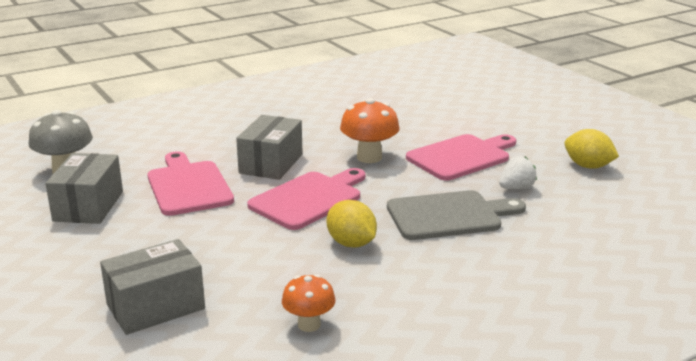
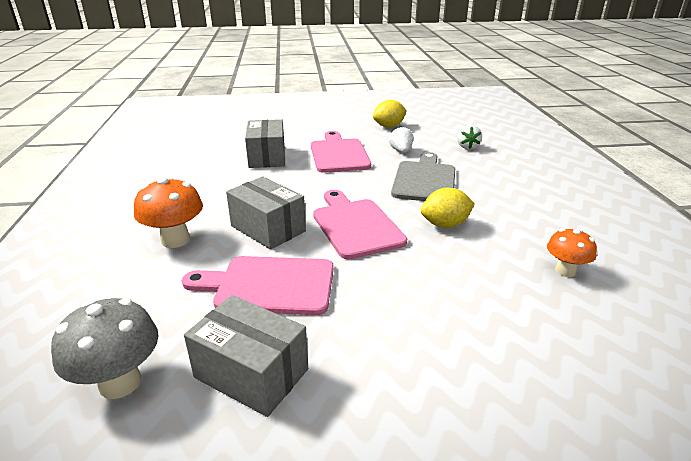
camera: 65 degrees left, 5 degrees up
(155, 307) = (517, 353): grey box -> grey box (267, 157)
(369, 157) = (304, 184): orange mushroom -> orange mushroom (175, 240)
(589, 228) = (467, 147): none -> white strawberry

